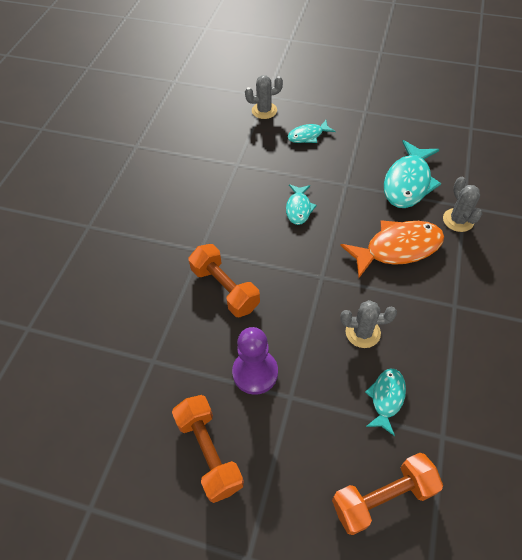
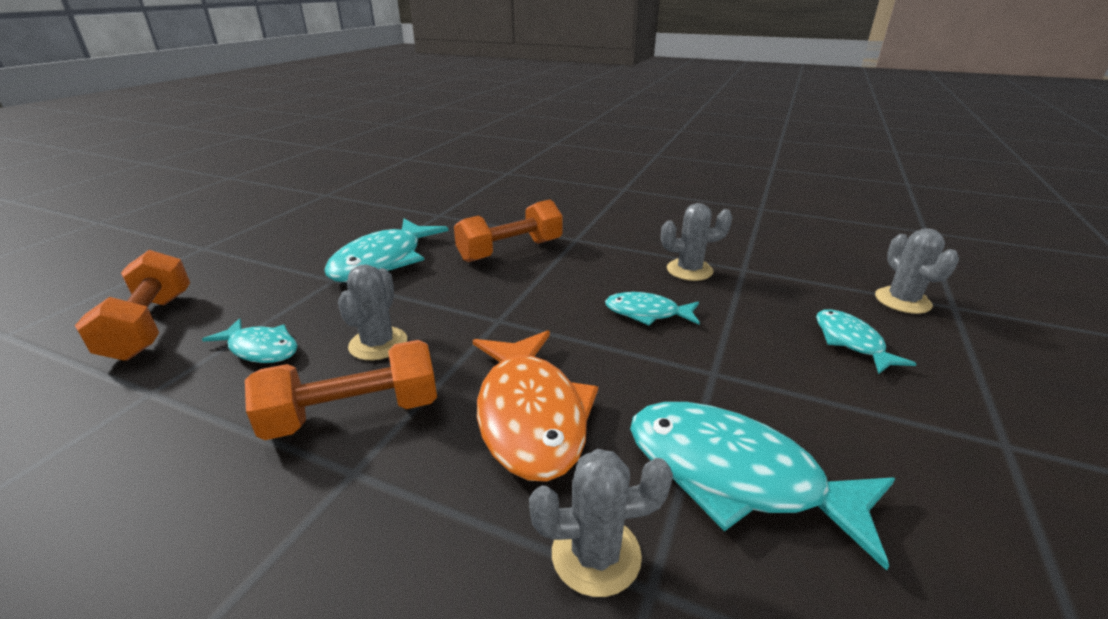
camera: 95 degrees right, 25 degrees down
(209, 452) = (319, 235): orange dumbbell -> orange dumbbell (354, 414)
(242, 189) = (689, 270): none -> grey cactus
(255, 372) = (383, 261): purple pawn -> turquoise fish

